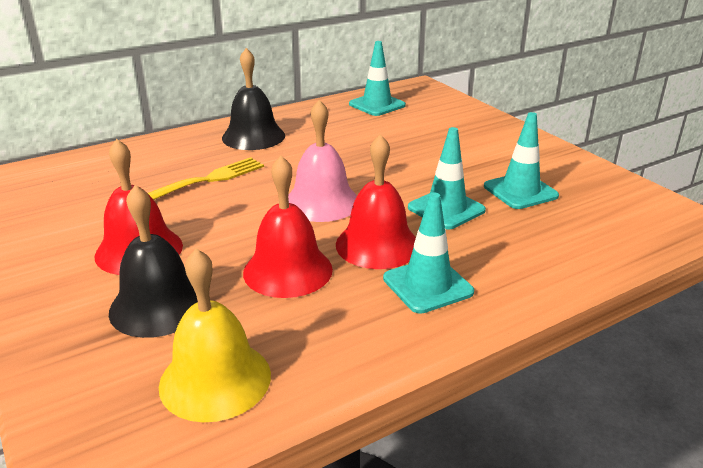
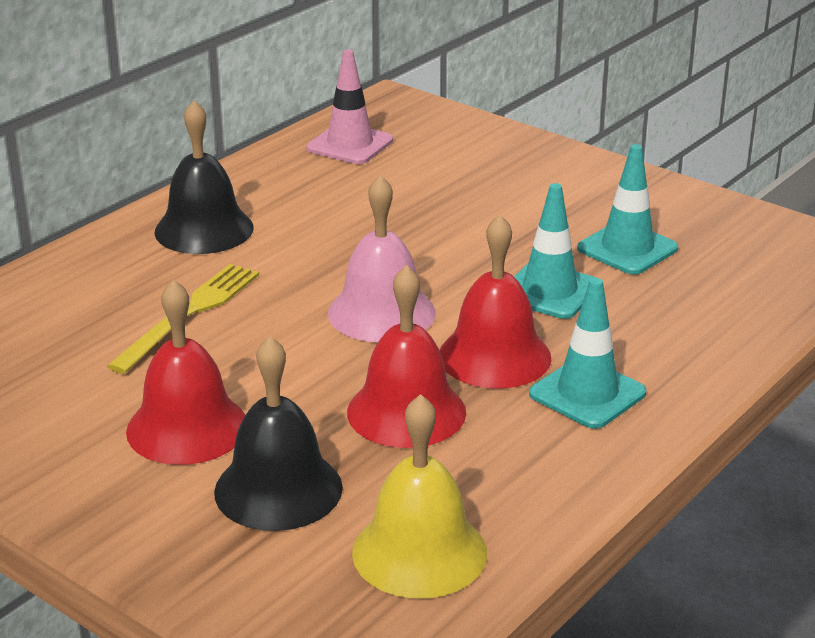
camera: 20 degrees left, 0 degrees up
(377, 105) = (350, 145): turquoise traffic cone -> pink traffic cone

